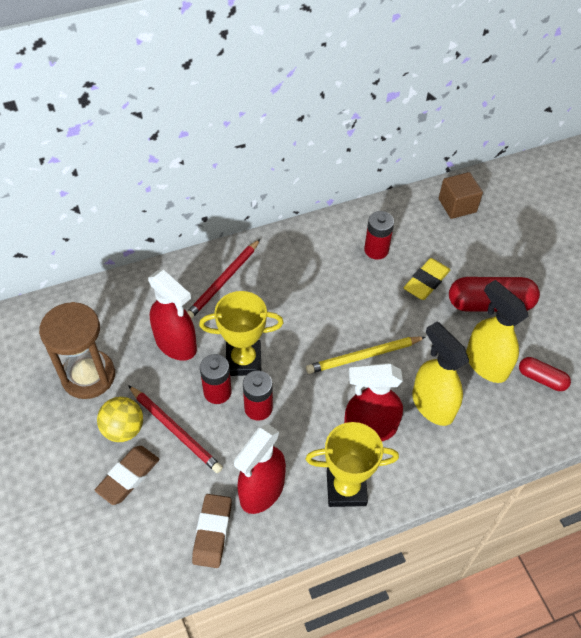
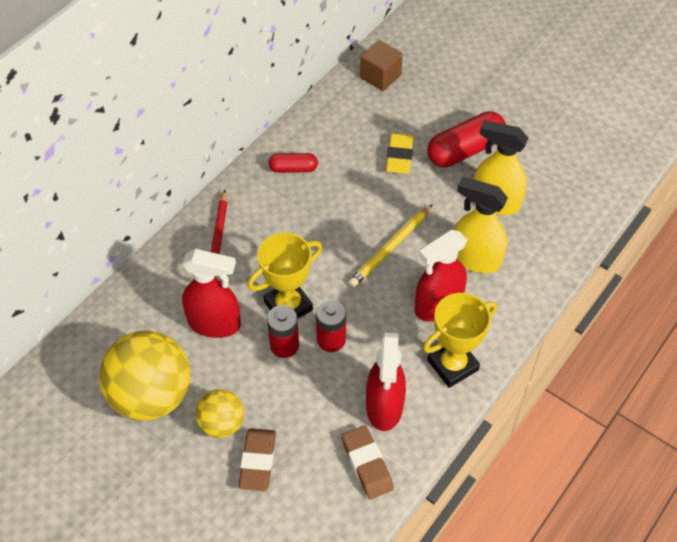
camera: 30 degrees left, 0 degrees up
(88, 376) = (152, 395): brown hourglass -> yellow ball
(175, 430) = (271, 398): red pencil -> none
(376, 250) = (337, 149): red battery -> none
(541, 379) = (546, 192): red capsule -> red capsule (293, 169)

